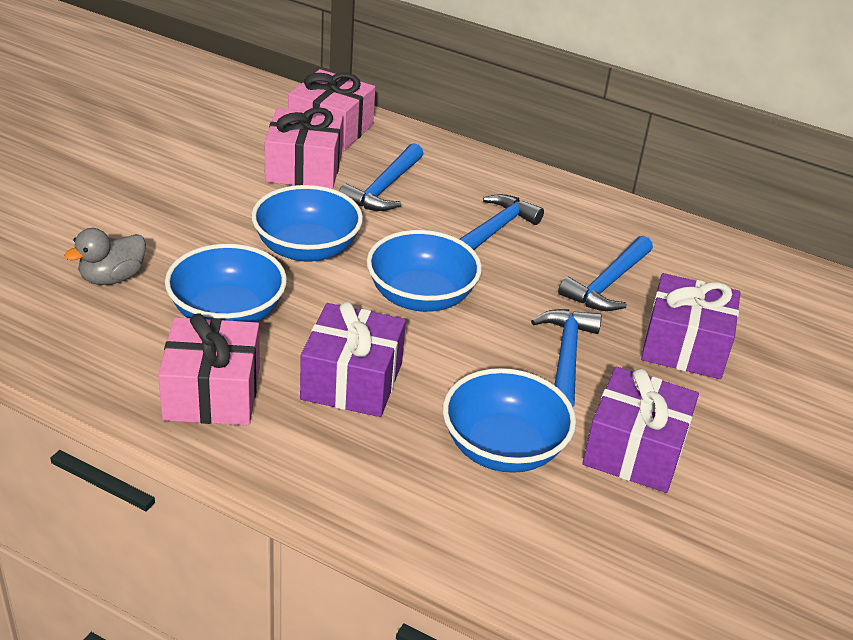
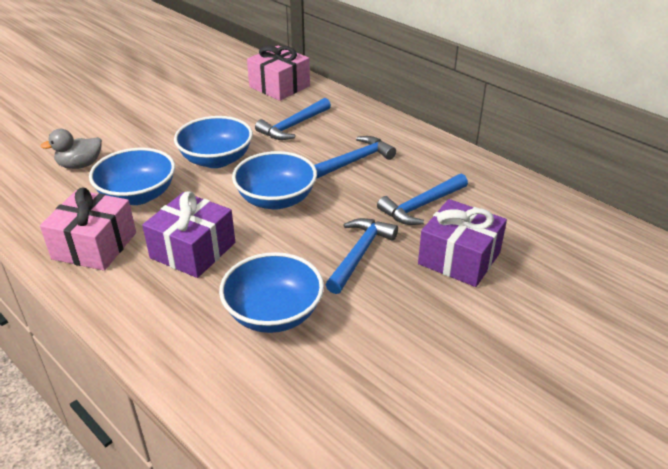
camera: 20 degrees right, 0 degrees up
(304, 168) = (246, 109): pink gift -> none
(634, 450) = (375, 331): purple gift -> none

